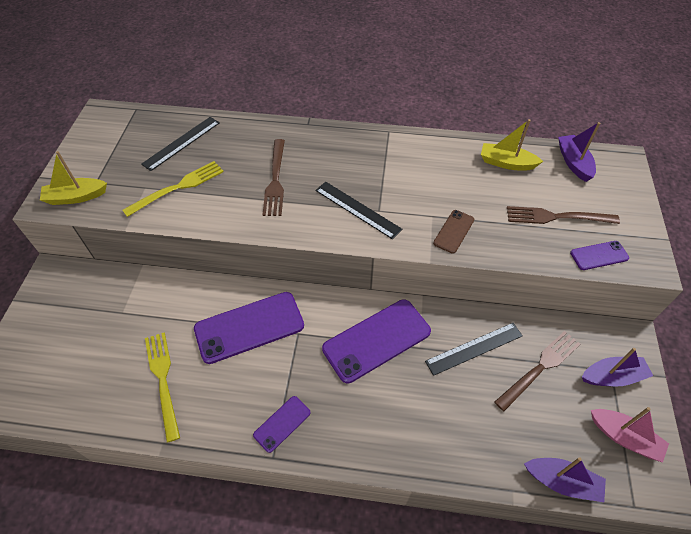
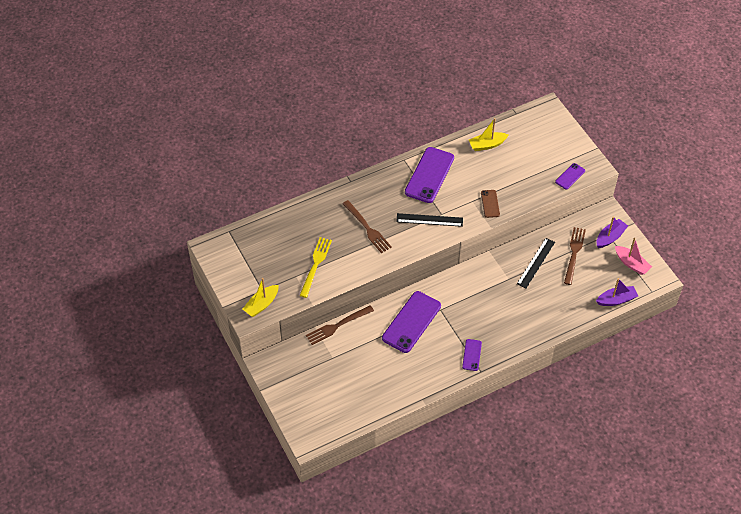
camera: 35 degrees left, 0 degrees up
(163, 380) = (392, 374): yellow fork -> none
(182, 143) = (286, 237): black ruler -> none
(376, 340) = (484, 288): purple phone -> purple phone (429, 175)
(556, 217) = (536, 165): brown fork -> brown fork (337, 326)
(573, 163) = (523, 124): purple boat -> none
(624, 437) = (631, 264): pink boat -> pink boat turned 45 degrees clockwise

